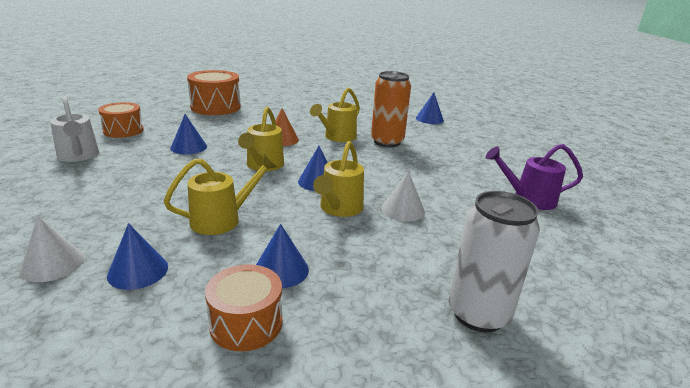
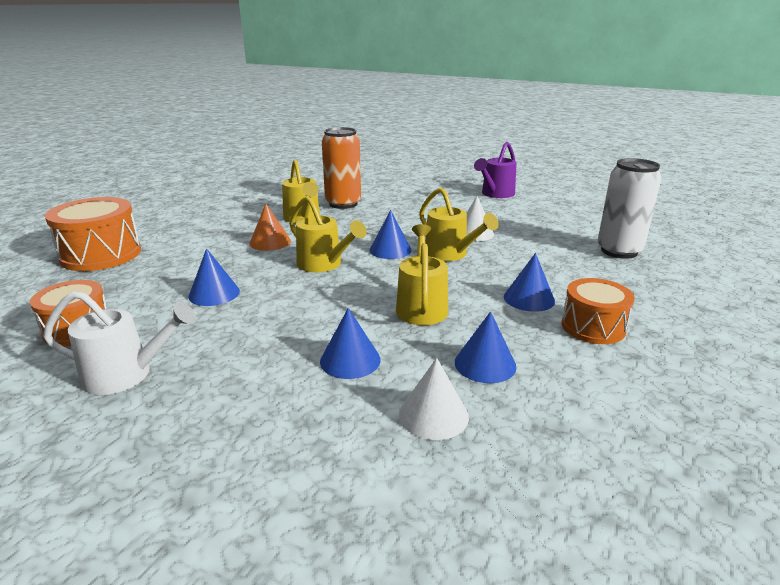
camera: 55 degrees left, 0 degrees up
(429, 119) = (317, 176): blue cone -> blue cone (350, 360)

